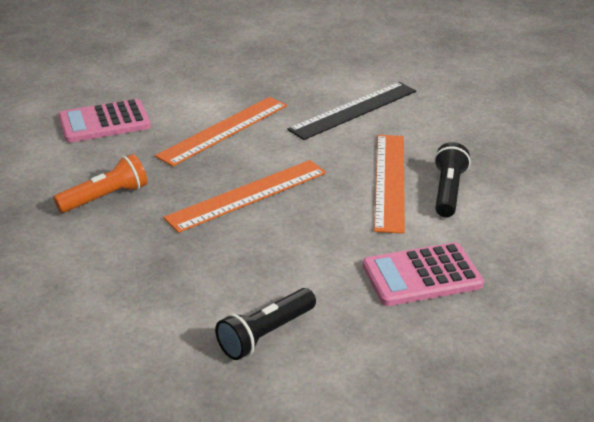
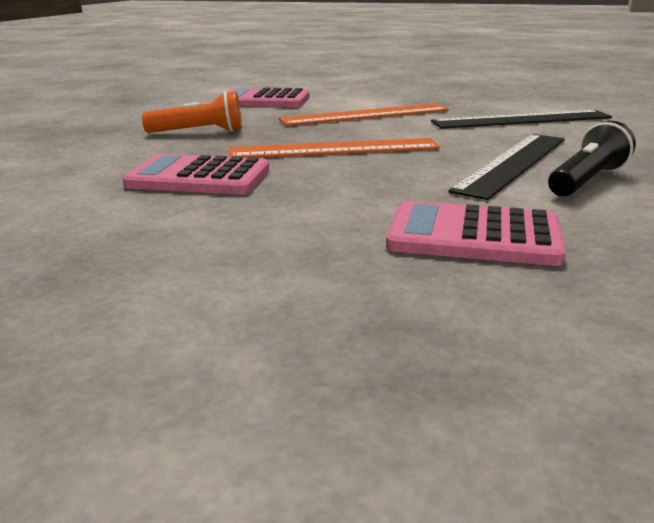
camera: 30 degrees right, 10 degrees down
(183, 266) = (198, 177): none -> pink calculator
(266, 334) = (203, 239): black flashlight -> none
(389, 181) = (512, 163): orange ruler -> black ruler

